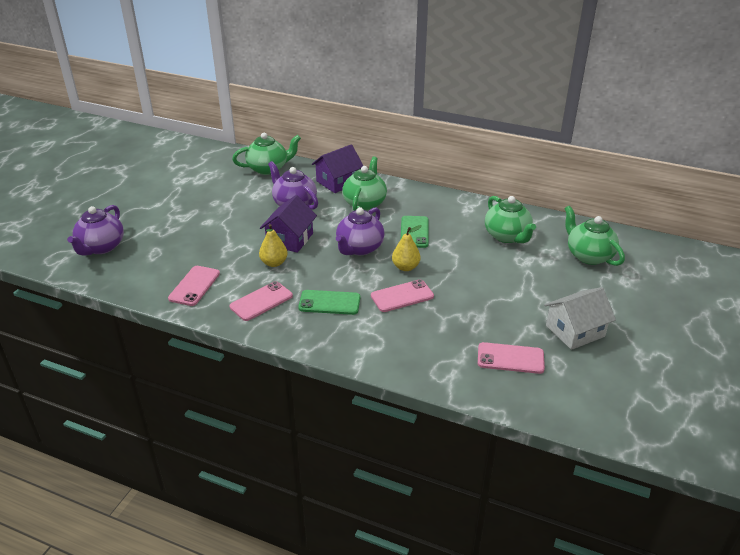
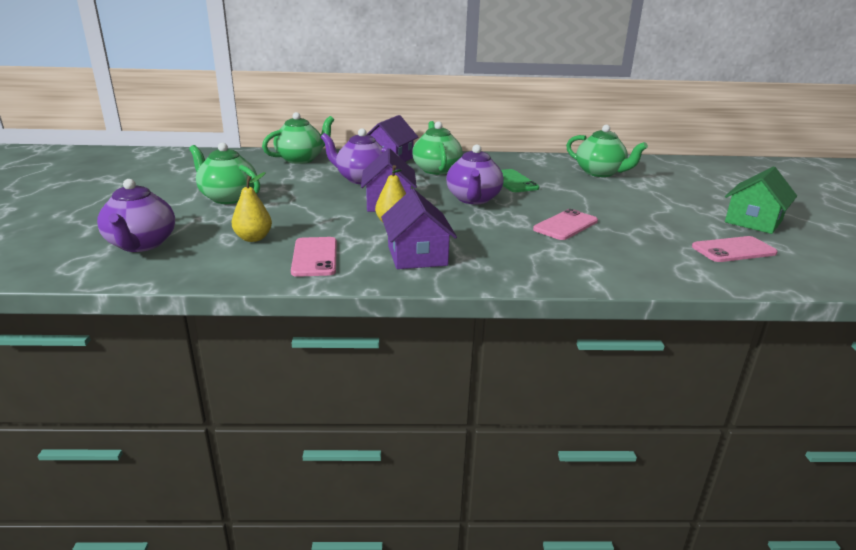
camera: 25 degrees left, 10 degrees down
(261, 301) = (417, 255): pink phone -> purple house
(329, 303) = (497, 243): green phone -> none
(405, 267) = (539, 205): yellow pear -> yellow pear (253, 238)
(575, 331) = (753, 221): white house -> green house
(588, 256) = (684, 175): green teapot -> green teapot (228, 198)

